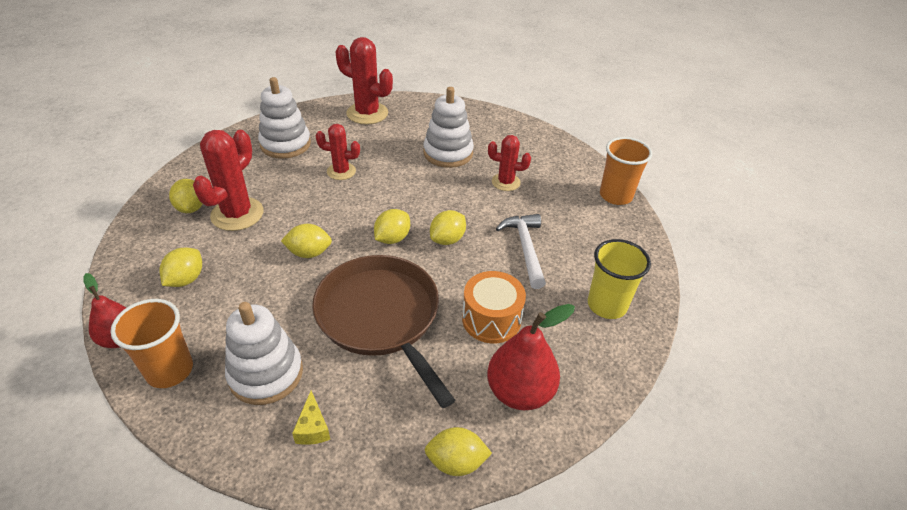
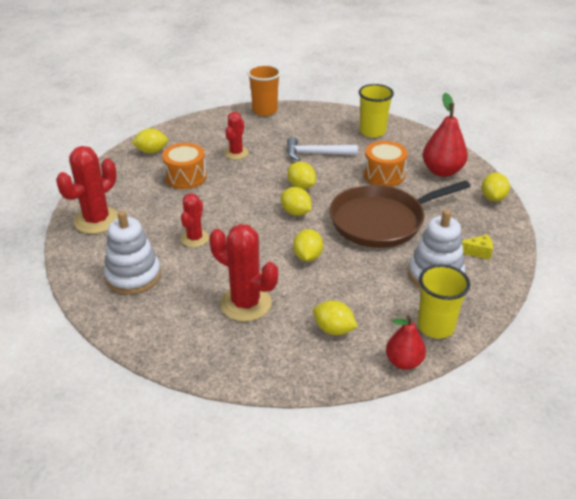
camera: 80 degrees left, 5 degrees down
(169, 370) = (435, 326): orange cup -> yellow cup
(191, 208) = (228, 338): yellow lemon -> yellow lemon (151, 151)
(448, 153) = (185, 177): white stacking toy -> orange drum

